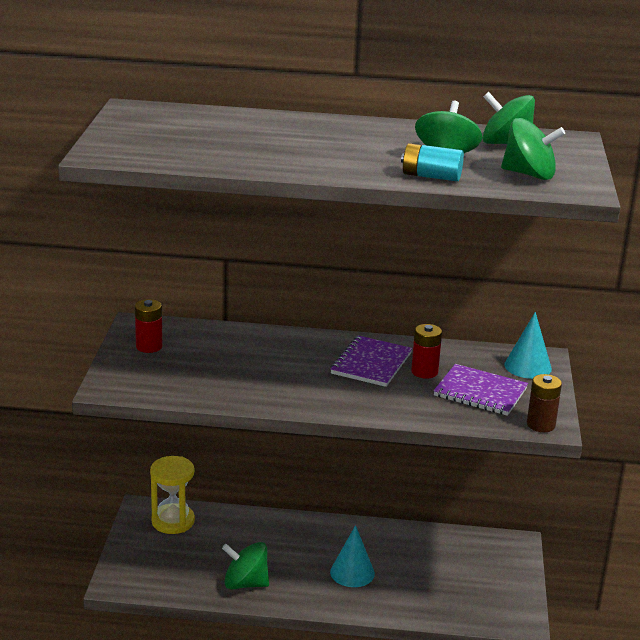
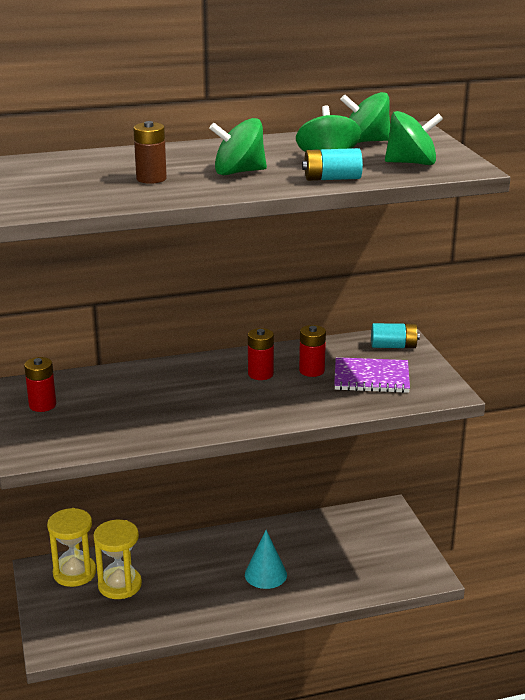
camera: 20 degrees left, 0 degrees up
(208, 544) = (120, 585): none -> yellow hourglass
(245, 583) = (175, 612): green spinning top -> green spinning top (238, 172)
(371, 363) = (260, 374): purple notebook -> red battery
(528, 366) = (394, 346): turquoise cone -> turquoise battery
(541, 425) = (440, 394): brown battery -> brown battery (151, 179)

